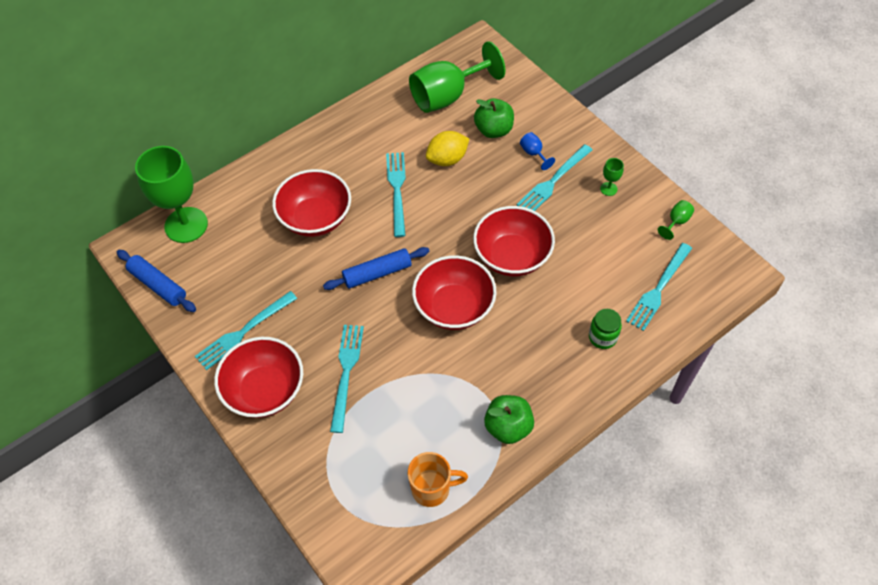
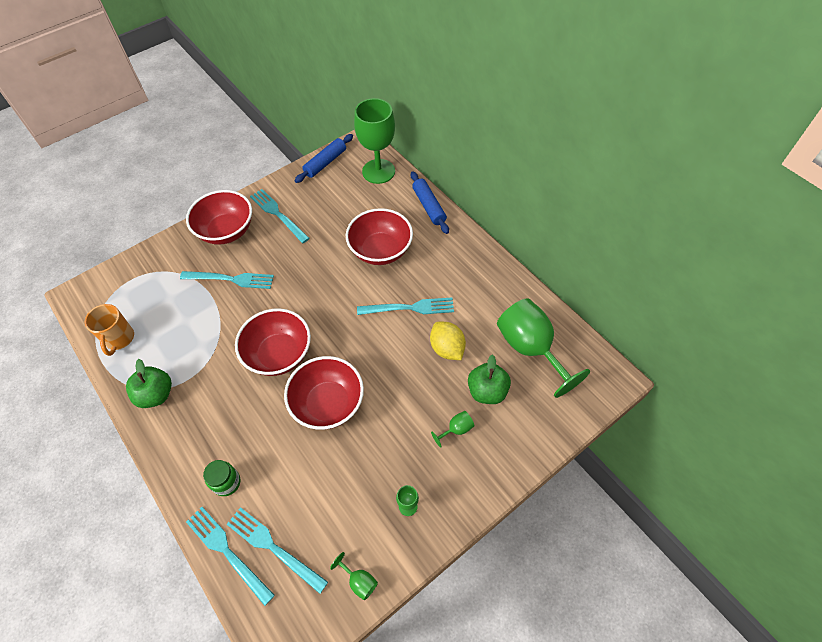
camera: 90 degrees right, 0 degrees up
(377, 273) = (320, 296): blue rolling pin -> blue rolling pin (428, 206)
(534, 154) = (456, 429): blue goblet -> green goblet
(553, 182) = (418, 447): turquoise fork -> turquoise fork (226, 551)

